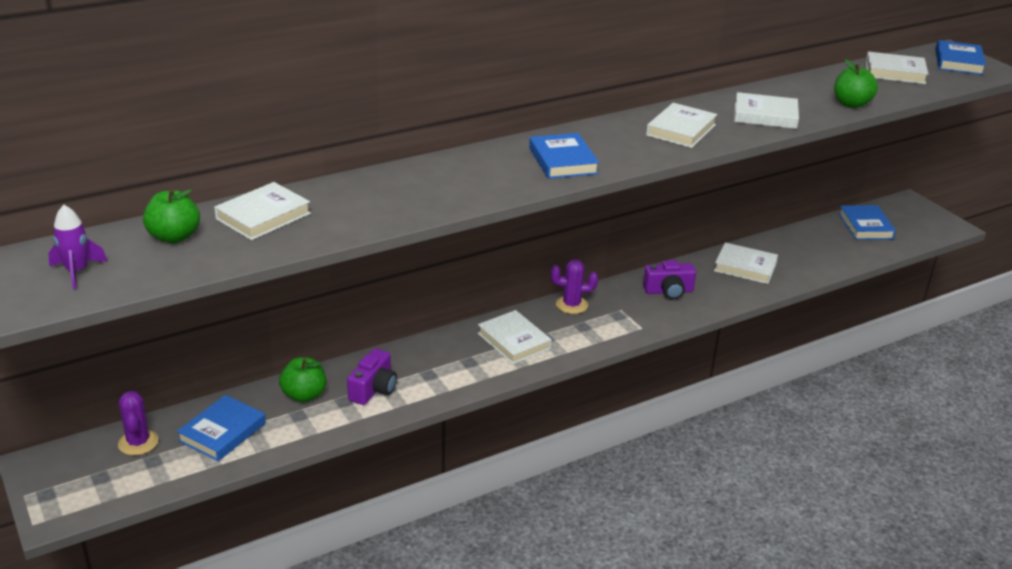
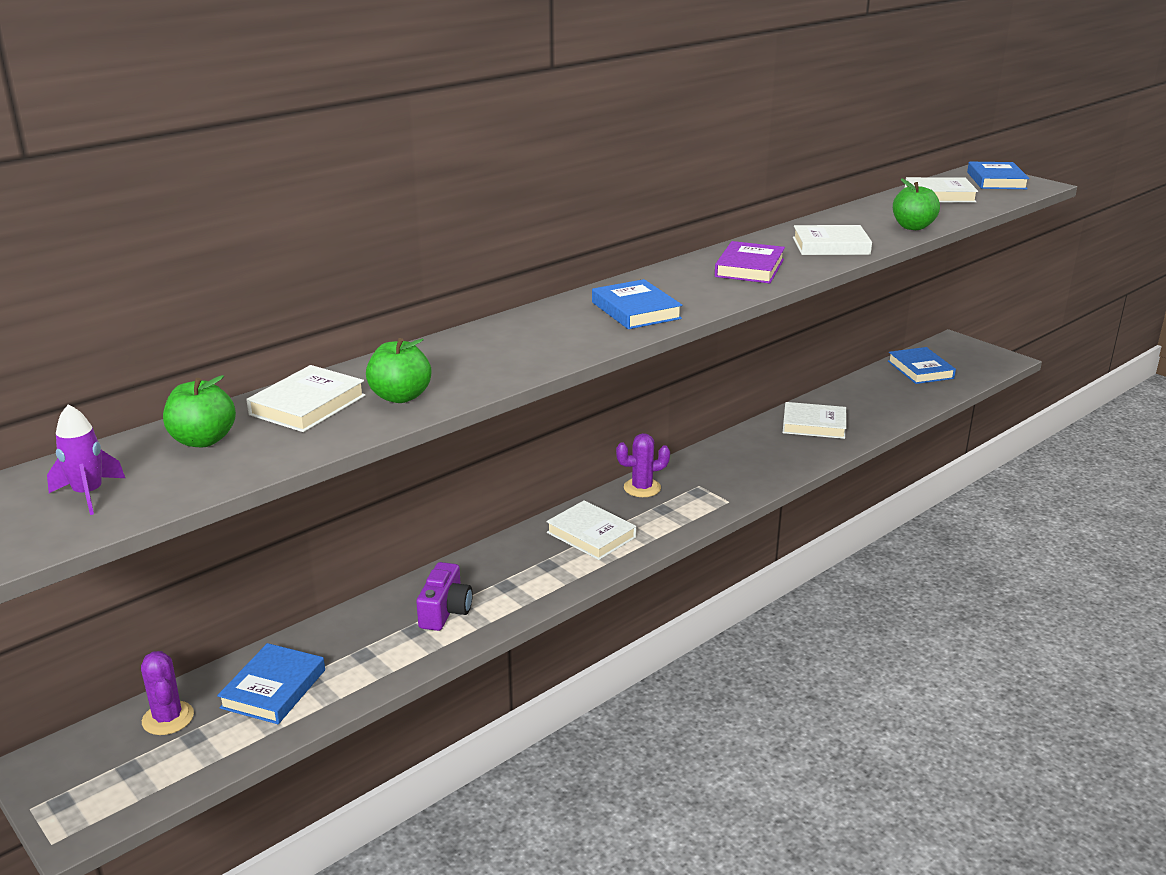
camera: 10 degrees left, 5 degrees down
(304, 395) = (363, 630): green apple -> green apple (400, 397)
(668, 291) = (742, 460): purple camera -> none
(681, 130) = (749, 268): white book -> purple book

